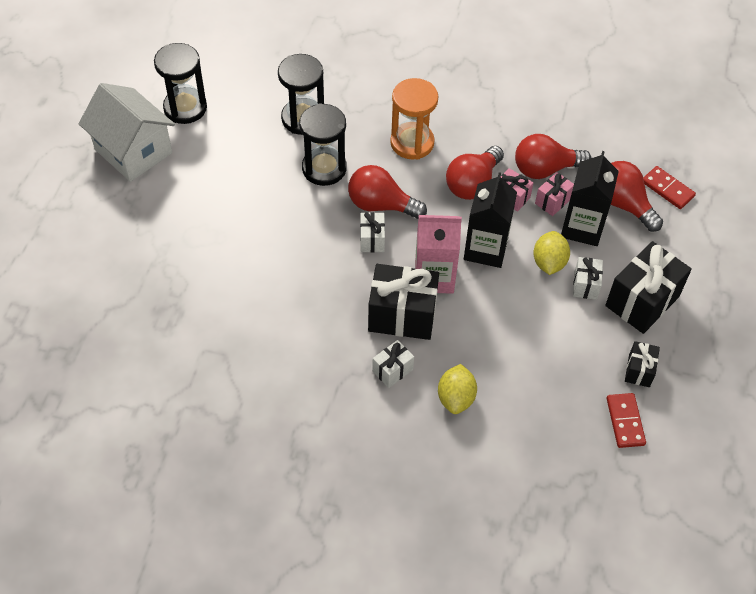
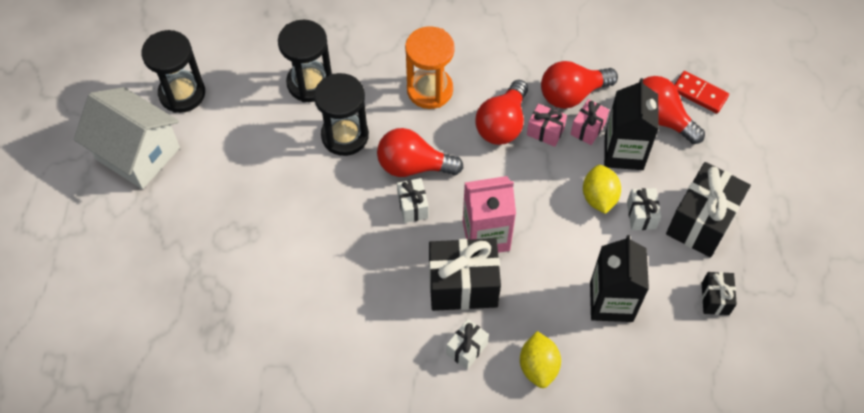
camera: 10 degrees left, 5 degrees up
(485, 249) = (531, 194): black carton -> black carton (611, 301)
(625, 421) = (713, 357): red domino -> none

